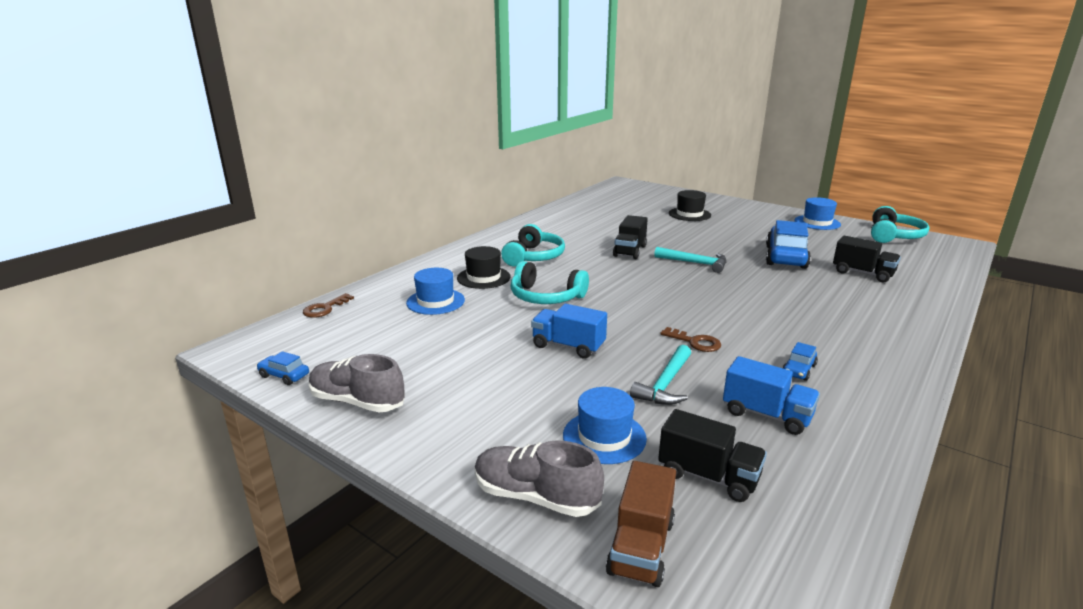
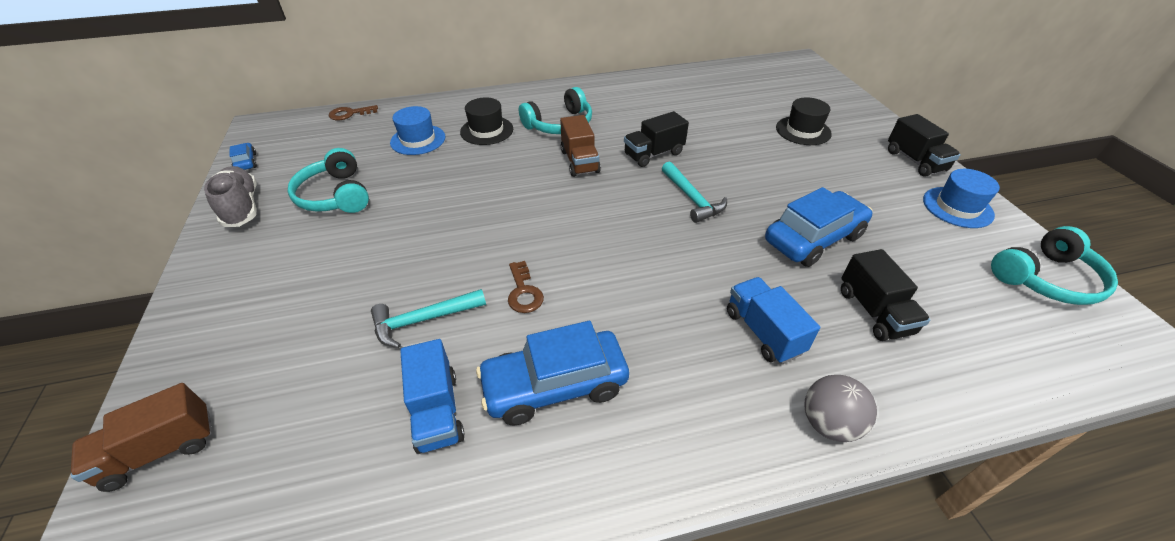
camera: 40 degrees right, 20 degrees up
(535, 496) = (188, 356): grey shoe -> none
(546, 297) = (496, 174): turquoise headphones -> turquoise headphones (335, 195)
(568, 346) = (426, 235): blue truck -> blue truck (763, 332)
(591, 270) = (580, 161): none -> brown truck
(604, 437) = (301, 339): blue hat -> none
(708, 476) = (293, 431): black truck -> black truck (915, 161)
(798, 370) = (555, 385): blue car -> blue car, size x2.21
(924, 319) = (828, 423): none -> grey ball

